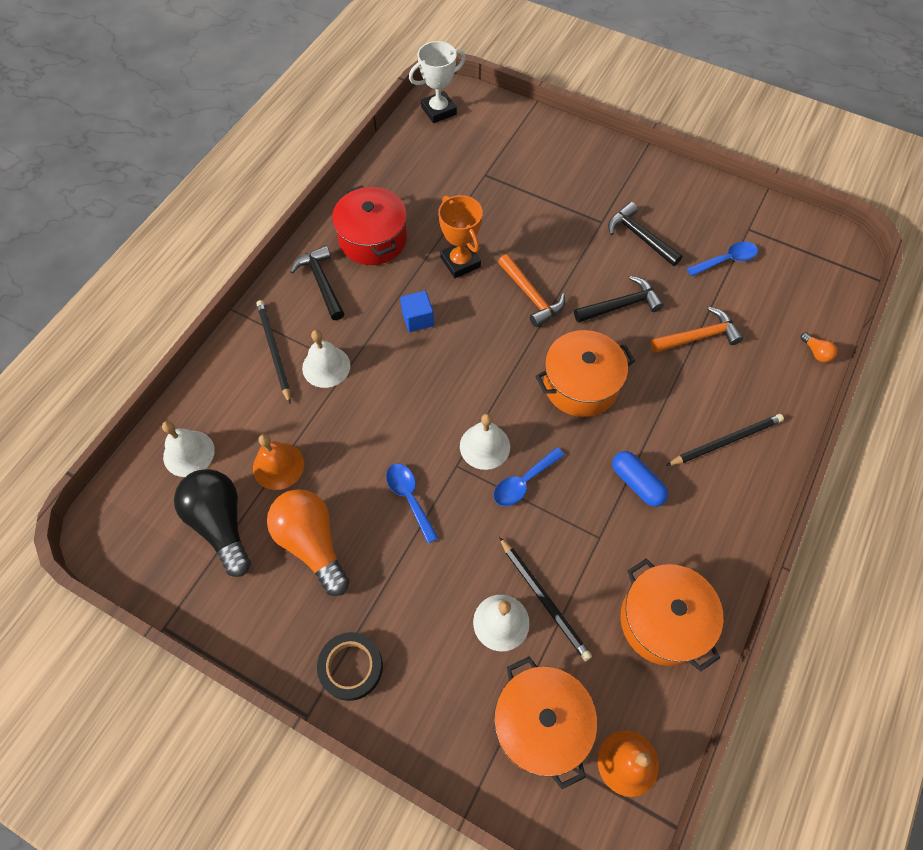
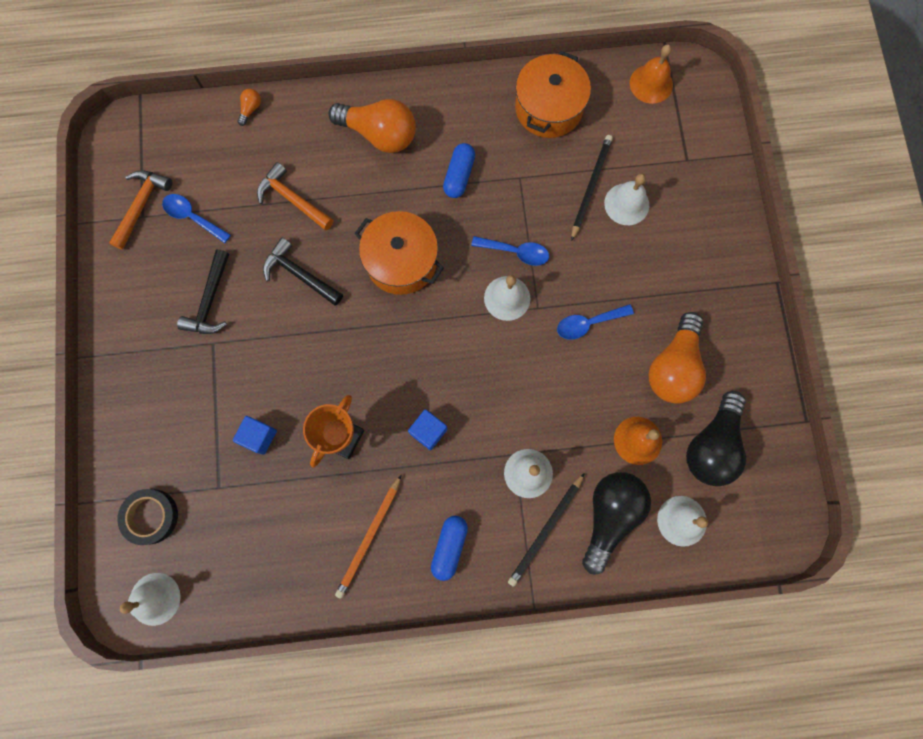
camera: 125 degrees left, 15 degrees up
(243, 402) = (609, 515): none -> black light bulb
(321, 282) = (449, 547): black hammer -> blue capsule
(351, 667) = (728, 277): black tape -> black tape (150, 516)
(373, 239) = (369, 537): red pot -> orange pencil
(409, 498) = (588, 323): blue spoon -> blue spoon turned 45 degrees clockwise
(438, 110) = (155, 599): white trophy -> white bell
(503, 214) = (259, 436): none -> blue cube
(531, 296) = (339, 352): orange hammer -> orange hammer (141, 205)
(541, 724) = (668, 143): orange pot -> none
(726, 441) = (379, 134): black pencil -> orange light bulb

